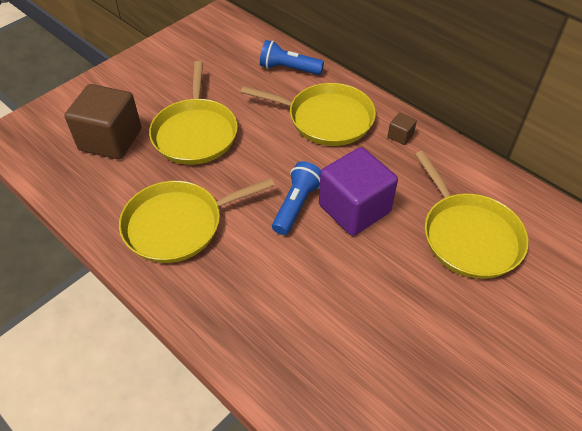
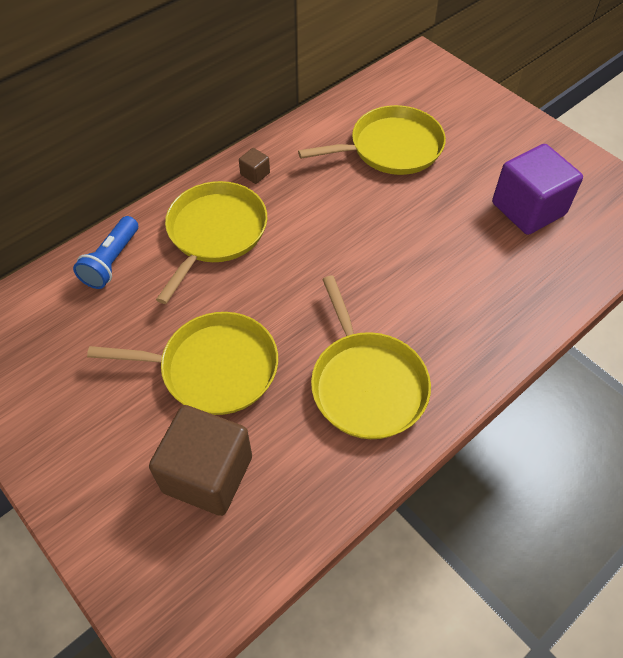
camera: 85 degrees left, 5 degrees up
(296, 205) = (345, 270): blue flashlight -> none
(354, 208) = (353, 223): purple cube -> purple cube (528, 209)

